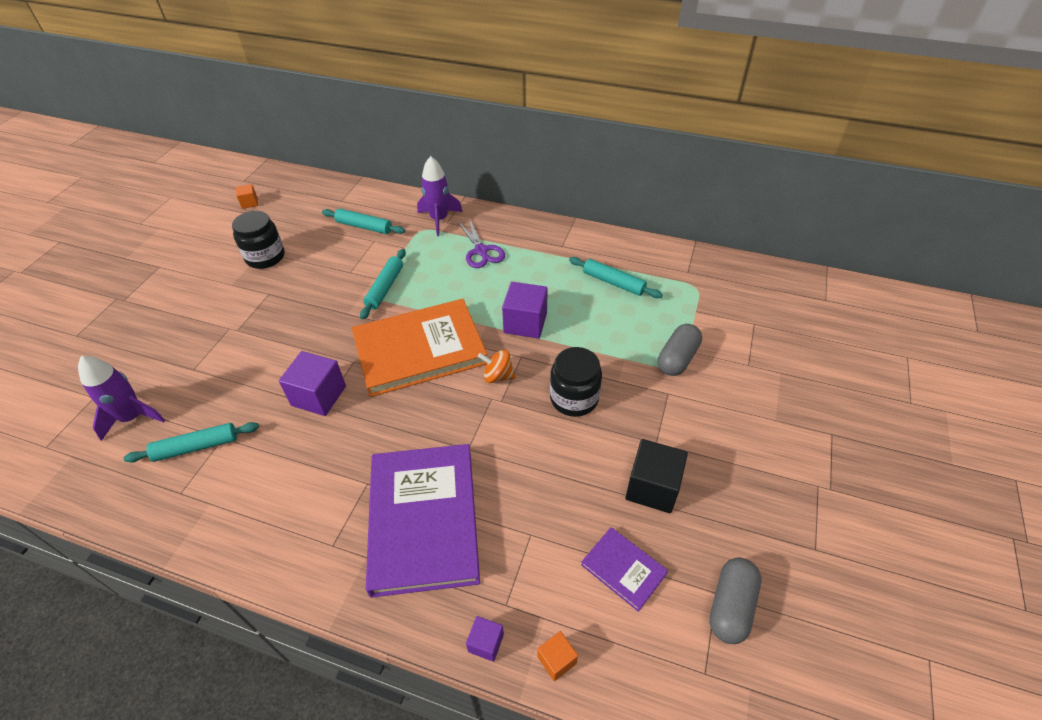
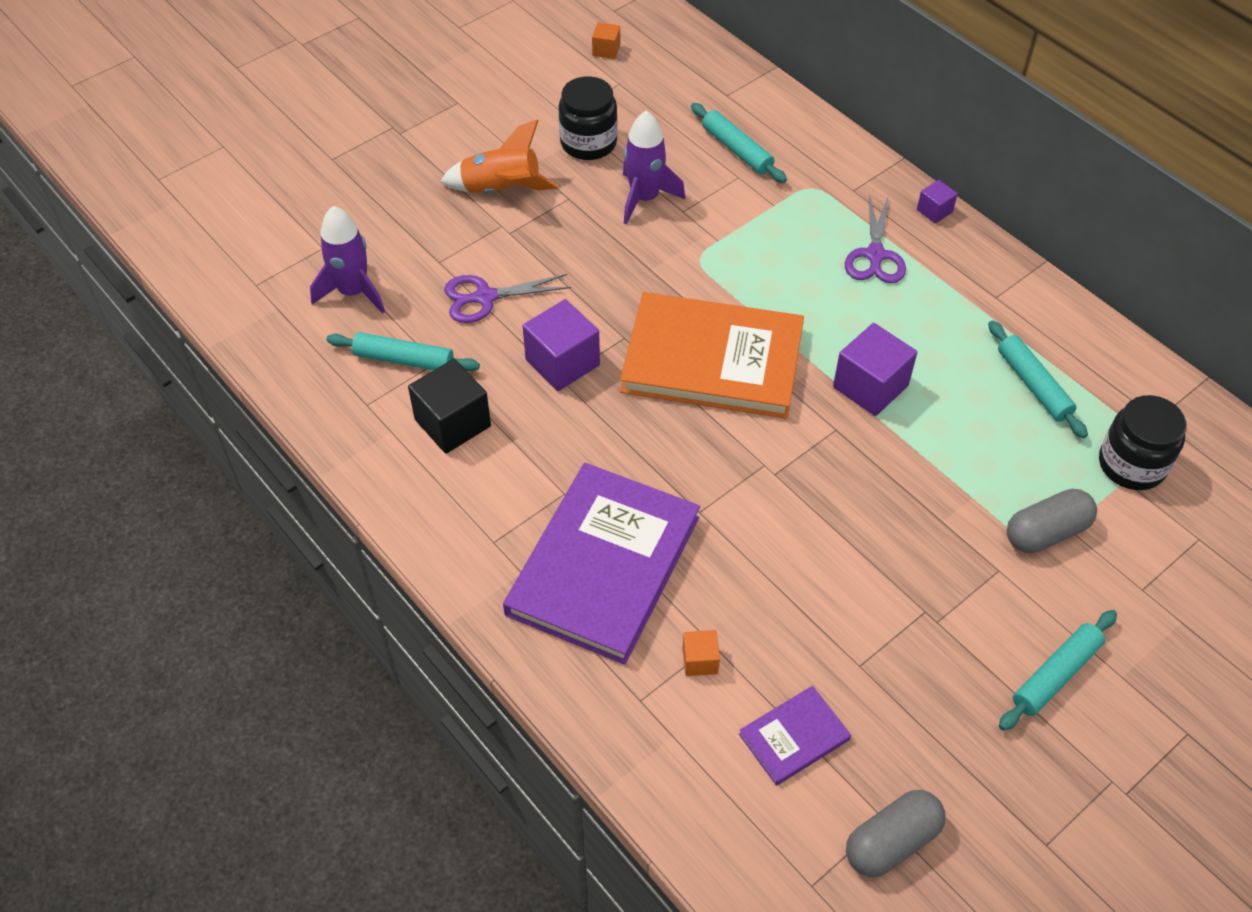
camera: 30 degrees right, 5 degrees up
(218, 306) = (501, 190): none -> orange rocket
(240, 378) = (485, 297): none -> purple scissors
(385, 288) = (716, 254): turquoise rolling pin -> turquoise rolling pin (1056, 675)
(439, 219) = (845, 181): purple rocket -> purple rocket (644, 198)
(486, 643) = (597, 724): purple cube -> purple cube (934, 211)
(498, 376) = (790, 440): orange spinning top -> none
(556, 660) = (660, 782): orange cube -> orange cube (700, 660)
(574, 398) = (869, 516): black jar -> black jar (1131, 464)
(623, 569) = (794, 737): purple book -> purple book turned 75 degrees clockwise
(652, 487) = (893, 670): black cube -> black cube (453, 423)

